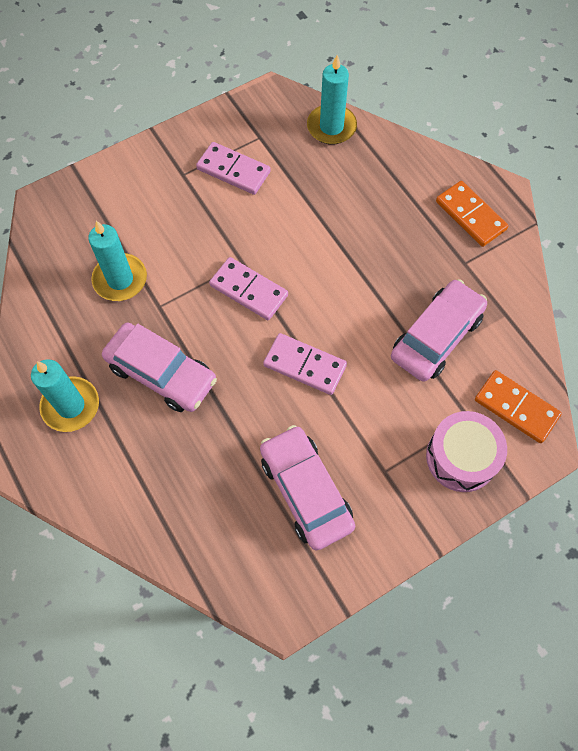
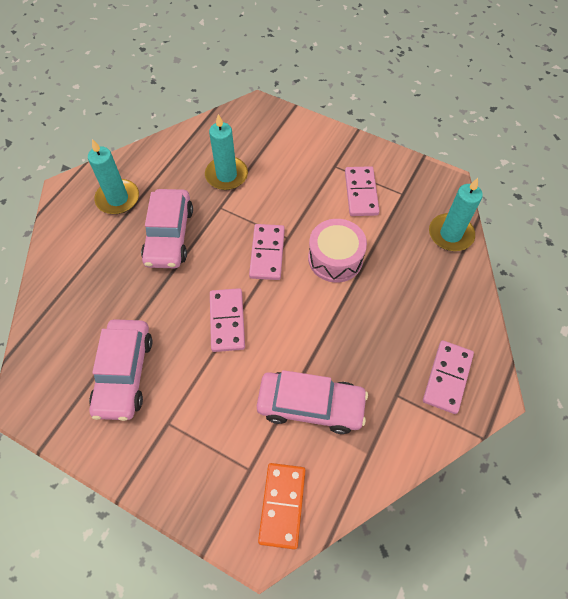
camera: 60 degrees right, 5 degrees down
(306, 491) = (124, 373): pink car -> pink car turned 150 degrees clockwise
(461, 457) = (210, 479): pink drum -> pink drum (335, 258)
(470, 216) = (447, 377): orange domino -> pink domino

